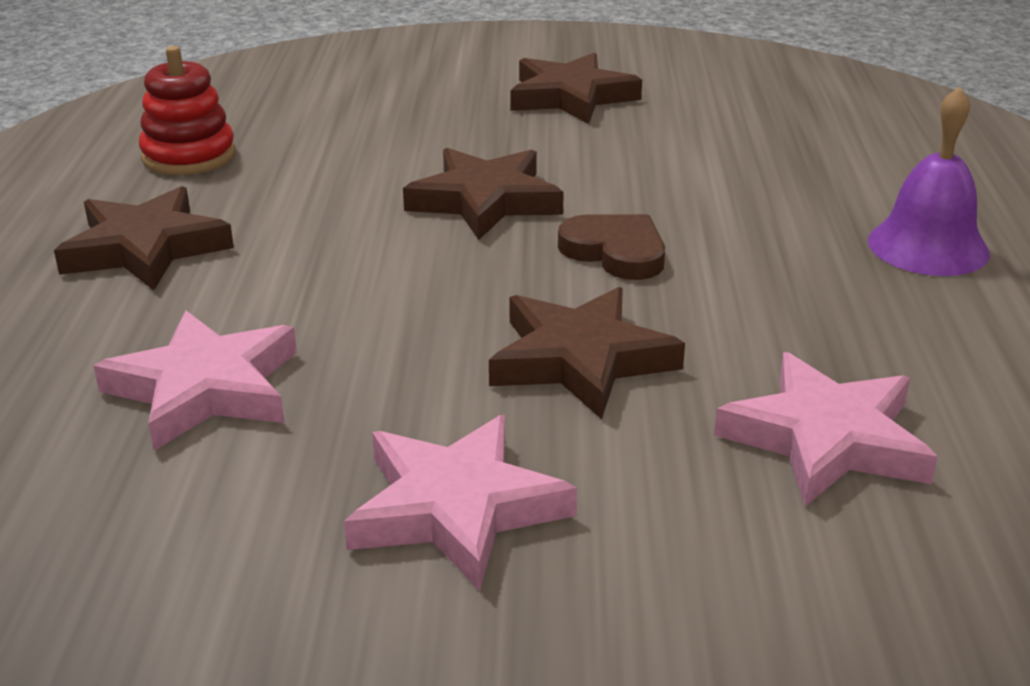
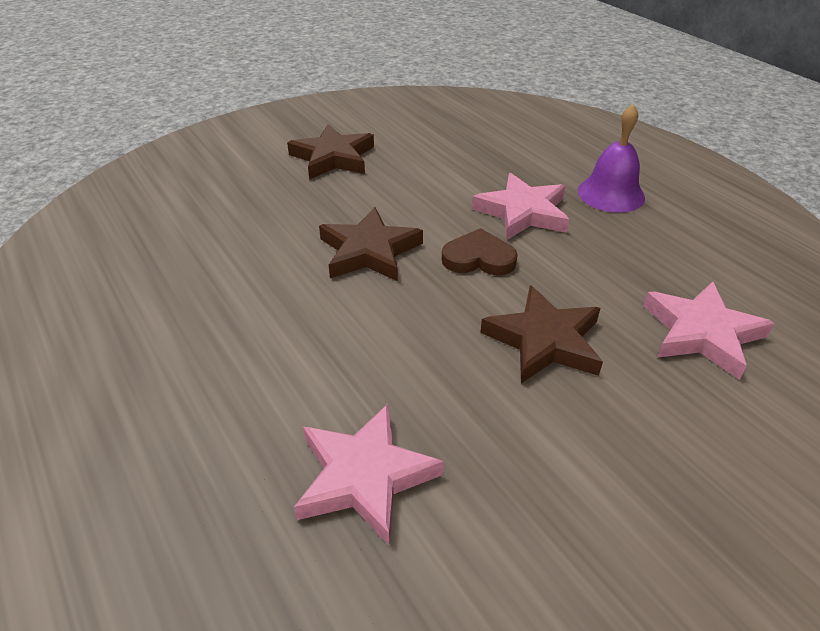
camera: 35 degrees left, 10 degrees up
(145, 248) = (190, 383): brown star -> none
(189, 156) = (132, 292): red stacking toy -> none
(456, 508) = (601, 479): pink star -> pink star (523, 212)

